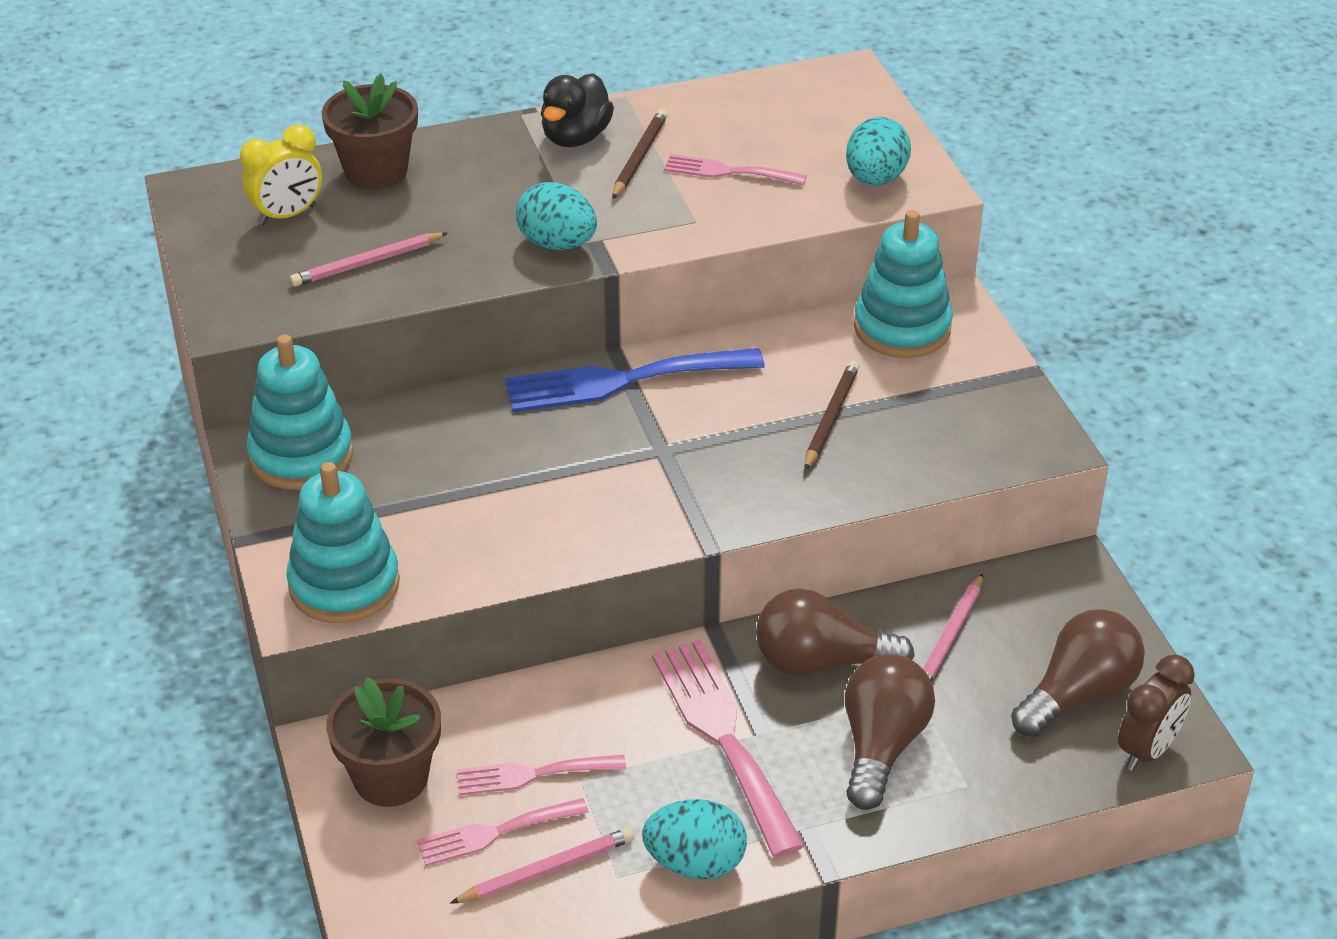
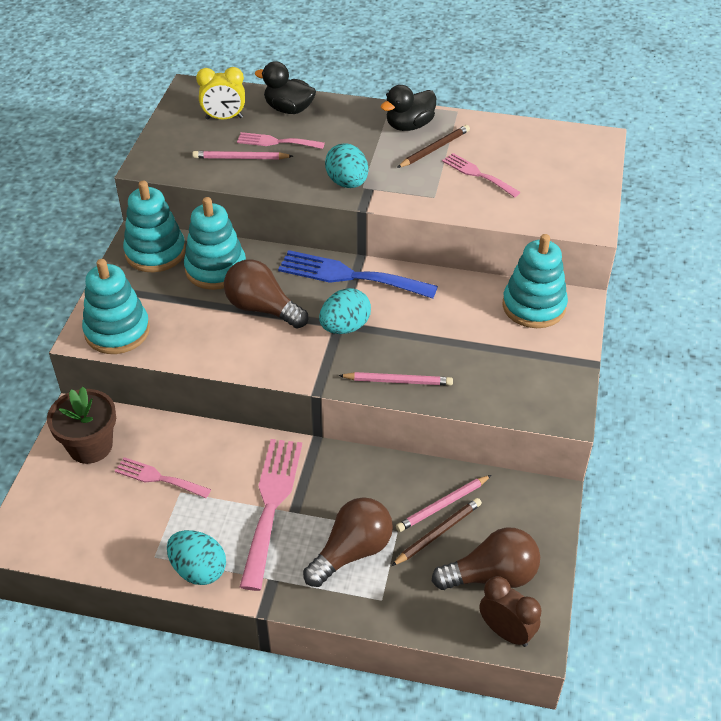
camera: 30 degrees right, 5 degrees up
(376, 171) = (289, 109): brown flower pot -> black duck
(417, 444) = (216, 269): none -> turquoise stacking toy
(494, 833) = (114, 501): pink fork -> pink fork (276, 142)
(547, 870) = (122, 535): pink pencil -> pink pencil (398, 381)
(821, 662) = (358, 486): brown light bulb -> brown light bulb (262, 308)
(831, 418) = (447, 343): brown pencil -> brown pencil (438, 533)
(875, 179) = (561, 209): turquoise egg -> turquoise egg (345, 327)
(1147, 750) = (506, 632): brown clock -> brown clock turned 120 degrees counterclockwise

